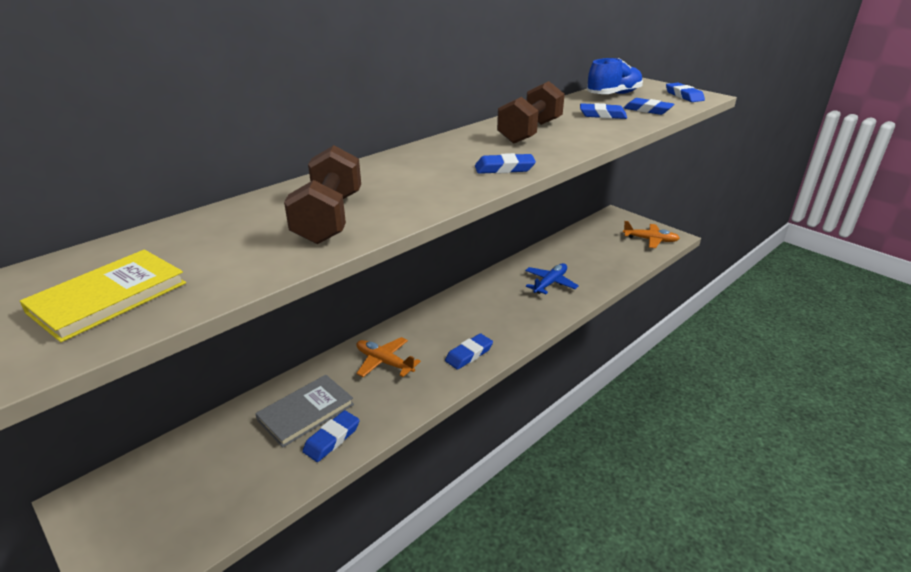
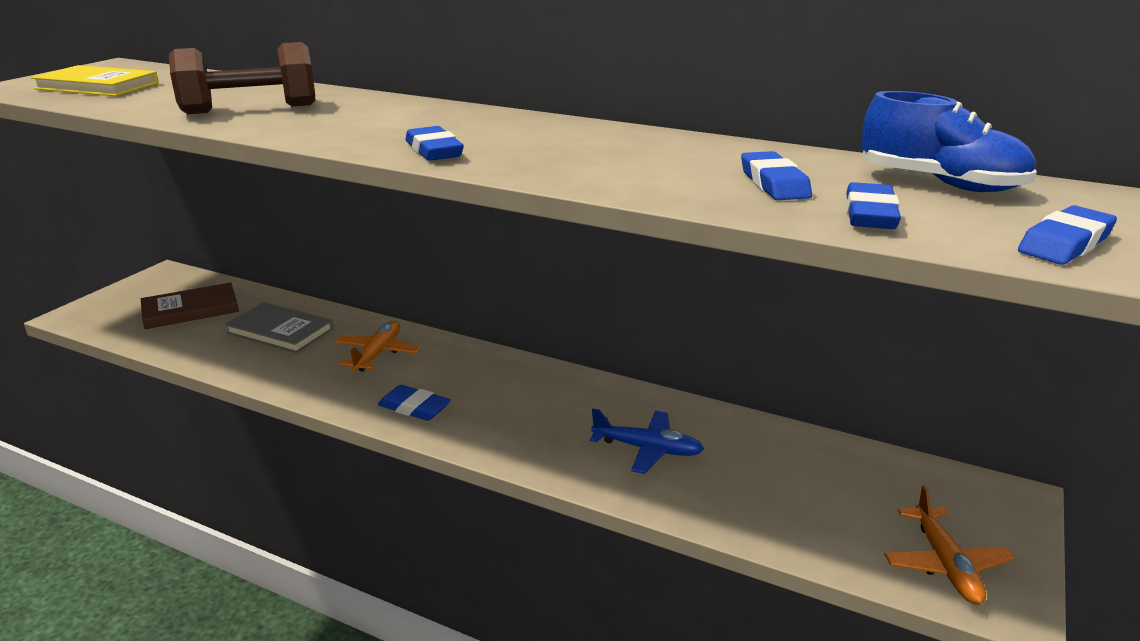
camera: 70 degrees right, 5 degrees down
(205, 475) = (190, 309): none -> brown book
(332, 439) = (240, 355): blue eraser -> none
(530, 132) = (612, 149): brown dumbbell -> none

